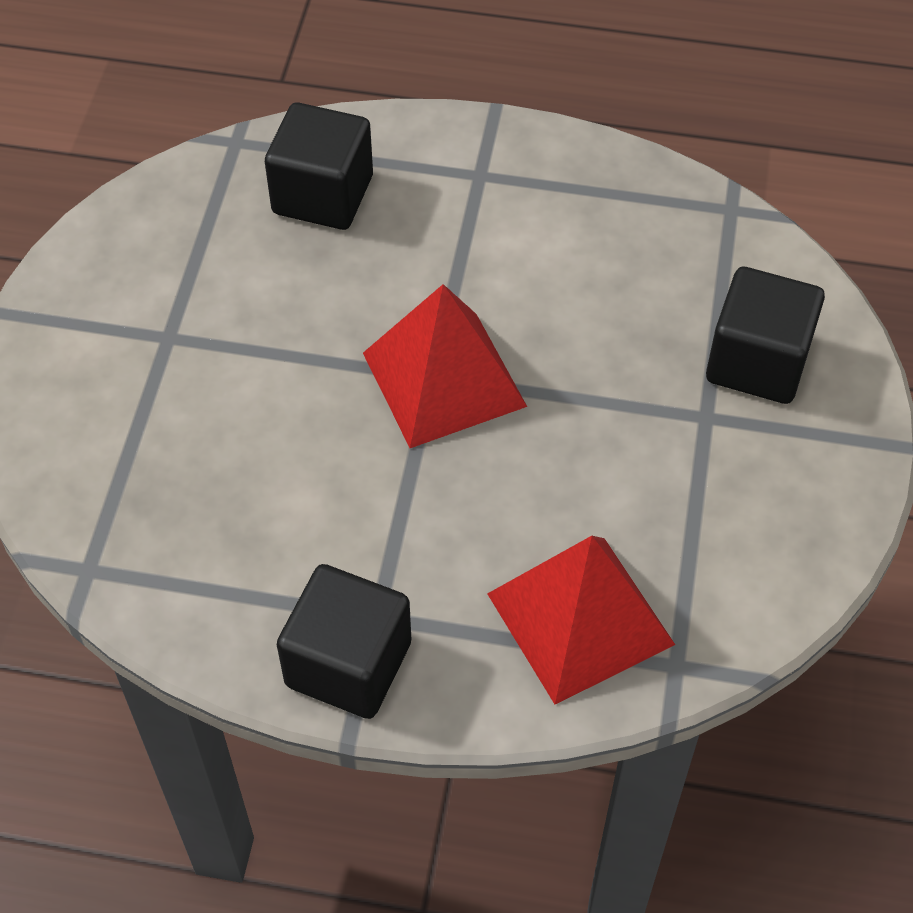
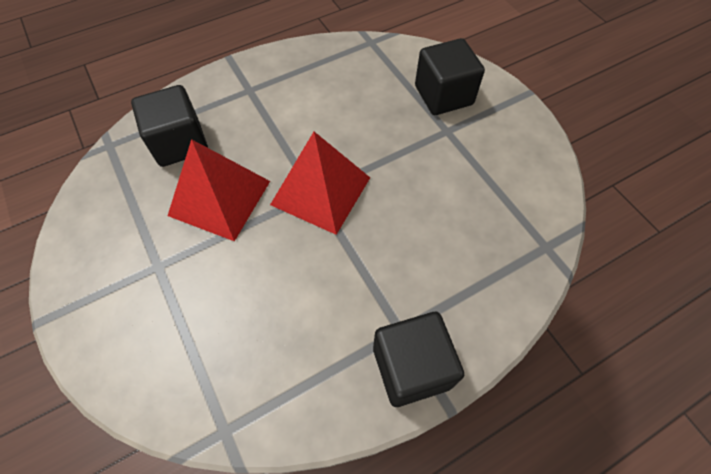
camera: 40 degrees left, 5 degrees up
(580, 619) = (489, 257): red pyramid -> red pyramid (220, 198)

